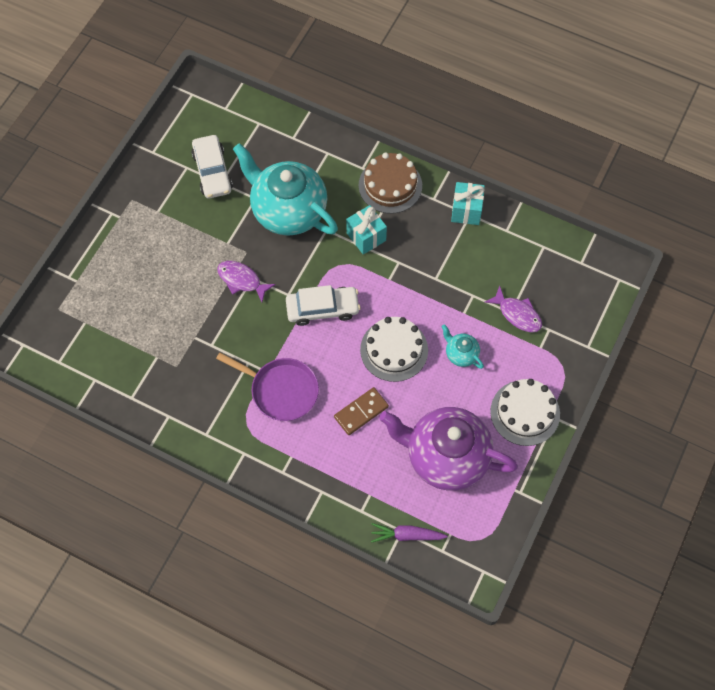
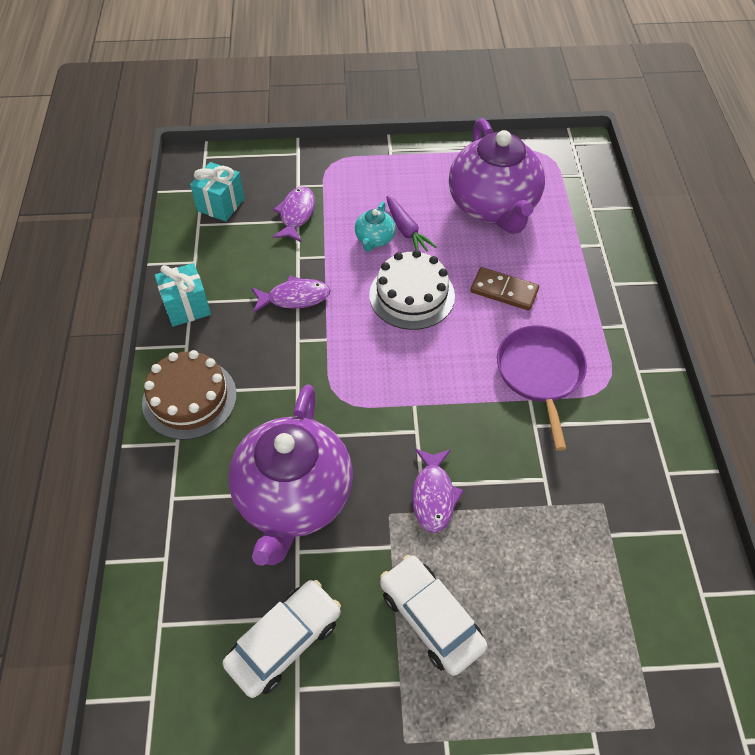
camera: 120 degrees left, 10 degrees down
(288, 210) = (294, 498): turquoise teapot -> purple teapot
(322, 309) = (410, 385): white car -> white car (431, 618)
(366, 237) = (282, 388): turquoise gift -> turquoise gift (221, 205)
(406, 535) = (592, 203): purple carrot -> purple carrot (406, 230)
(436, 276) = (294, 297): none -> purple fish
(525, 412) = (401, 170): white cake -> none

